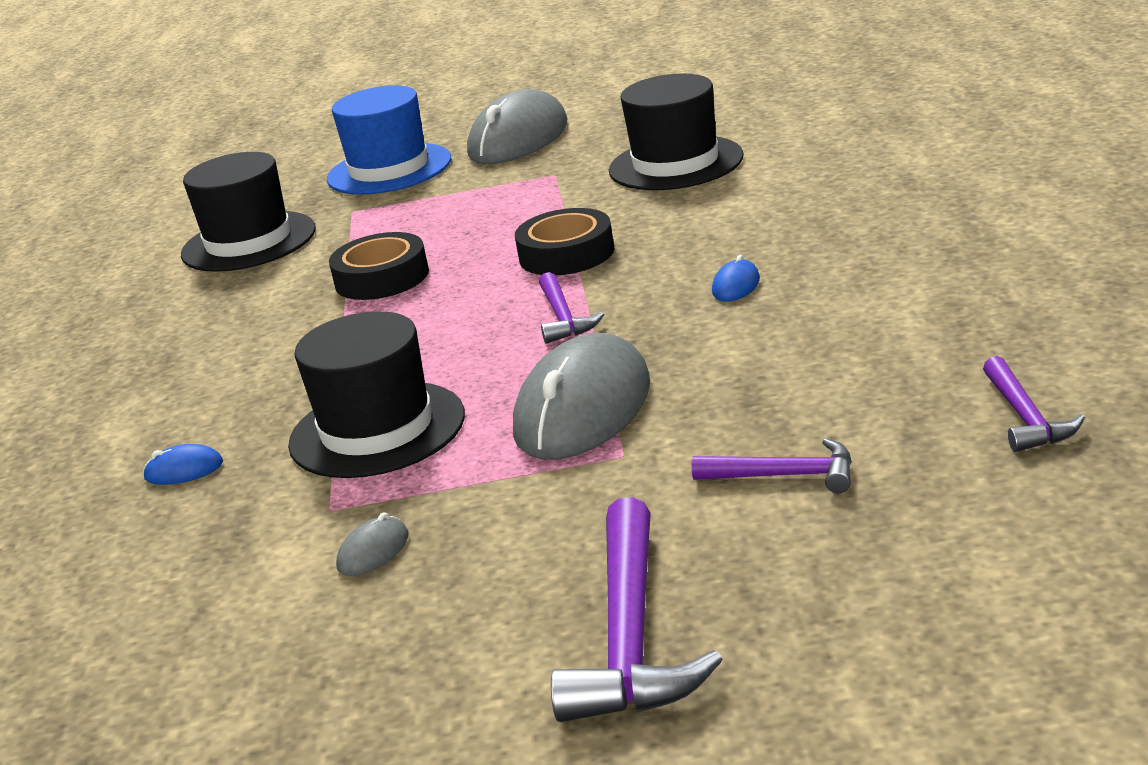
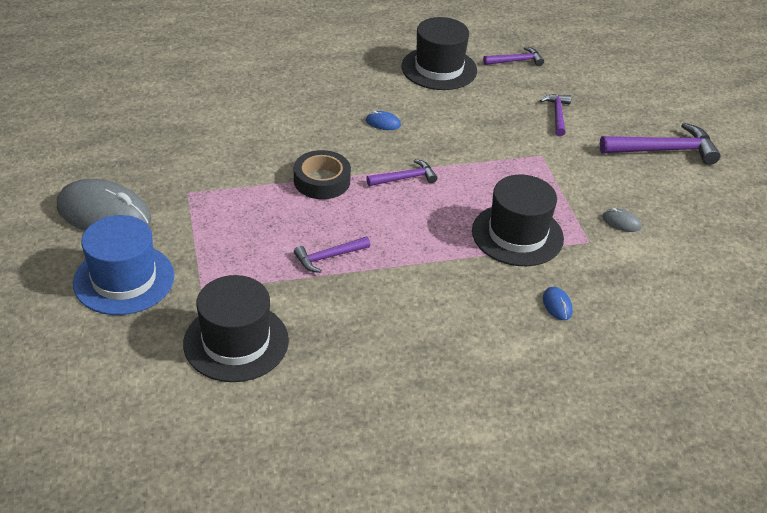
camera: 105 degrees left, 15 degrees up
(382, 278) = (328, 257): black tape -> purple hammer
(583, 409) = (501, 167): grey mouse -> none
(676, 163) = (201, 142): black hat -> black hat (439, 68)

